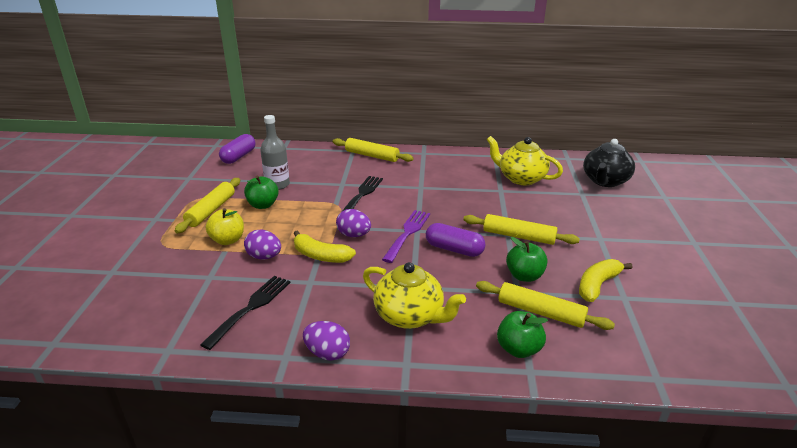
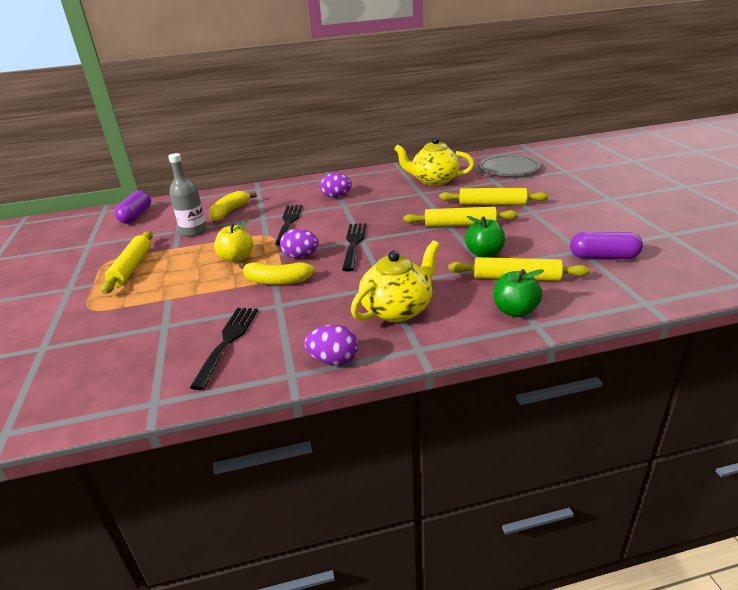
camera: 15 degrees left, 0 degrees up
(228, 240) = (166, 289): yellow apple -> yellow apple (237, 258)
(263, 205) = (188, 251): green apple -> none
(264, 257) = (216, 295): purple egg -> purple egg (336, 196)
(372, 156) = (280, 189): yellow rolling pin -> yellow rolling pin (492, 204)
(407, 233) = (354, 244): purple fork -> black fork
(410, 316) = (397, 309): yellow teapot -> yellow teapot turned 60 degrees counterclockwise
(454, 249) = (406, 247): purple capsule -> purple capsule (603, 257)
(597, 285) = (552, 246): yellow banana -> yellow banana (230, 212)
(605, 181) = (509, 169): black teapot -> grey plate

